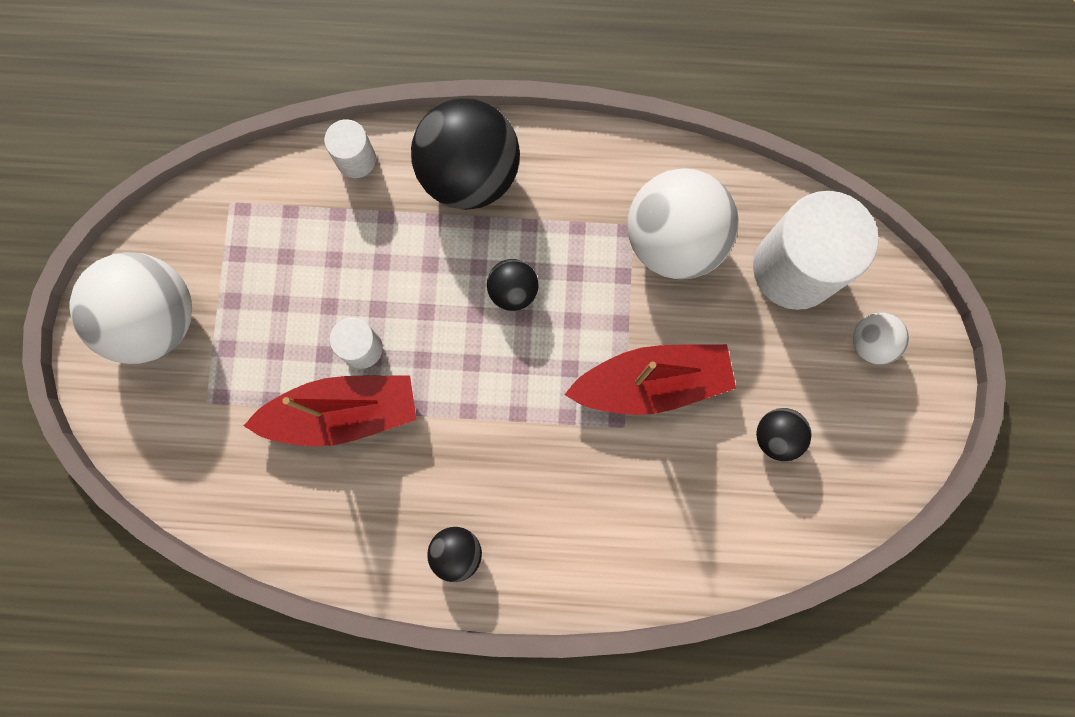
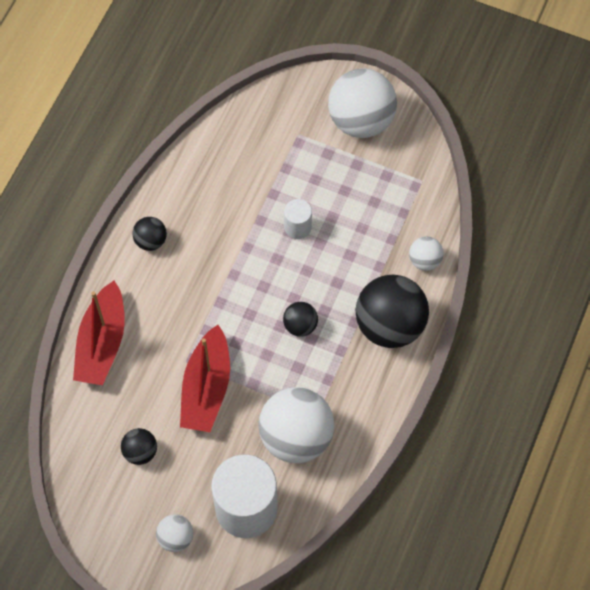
camera: 110 degrees right, 15 degrees down
(343, 413) = (261, 204): red boat -> red boat (102, 343)
(356, 159) = (425, 260): white cylinder -> white ball

